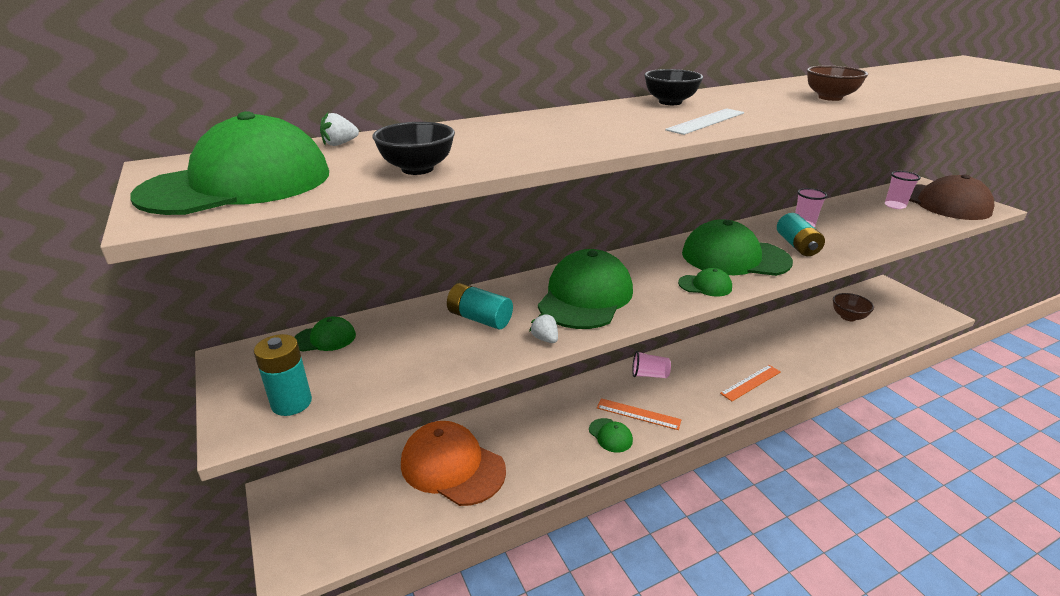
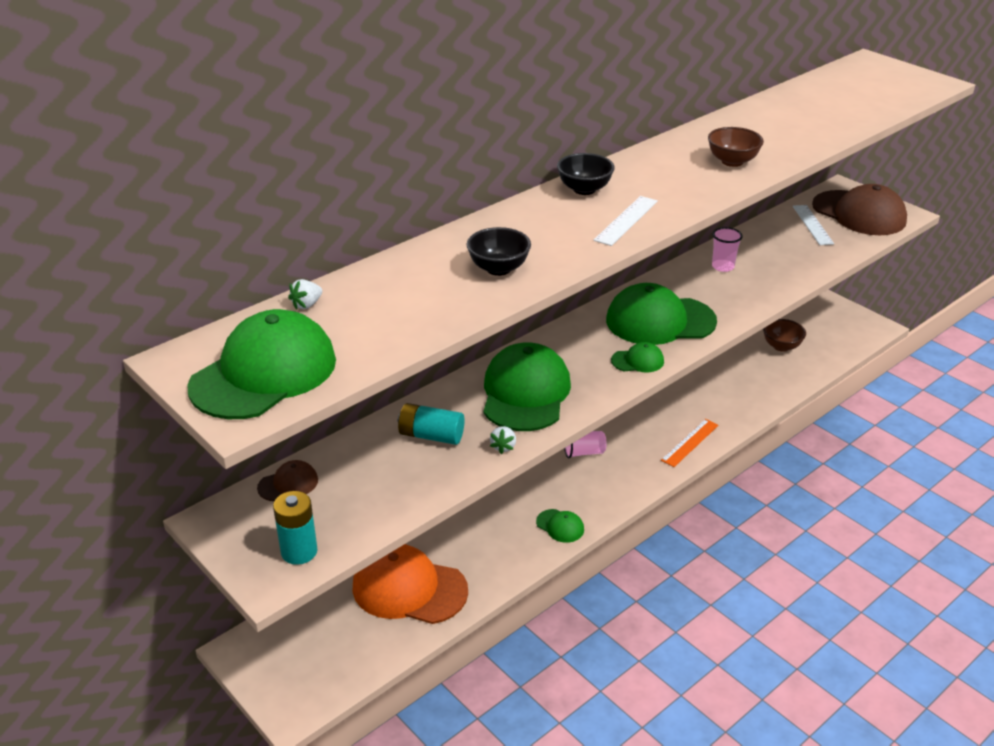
camera: 15 degrees left, 5 degrees up
(325, 338) = (288, 484): green cap -> brown cap
(417, 169) = (404, 330): black bowl -> black bowl (498, 268)
(545, 339) = (503, 447): white strawberry -> white strawberry turned 120 degrees counterclockwise
(638, 414) = (582, 498): orange ruler -> none
(797, 245) = (719, 296): turquoise battery -> none
(895, 206) = (812, 225): pink cup -> white ruler

